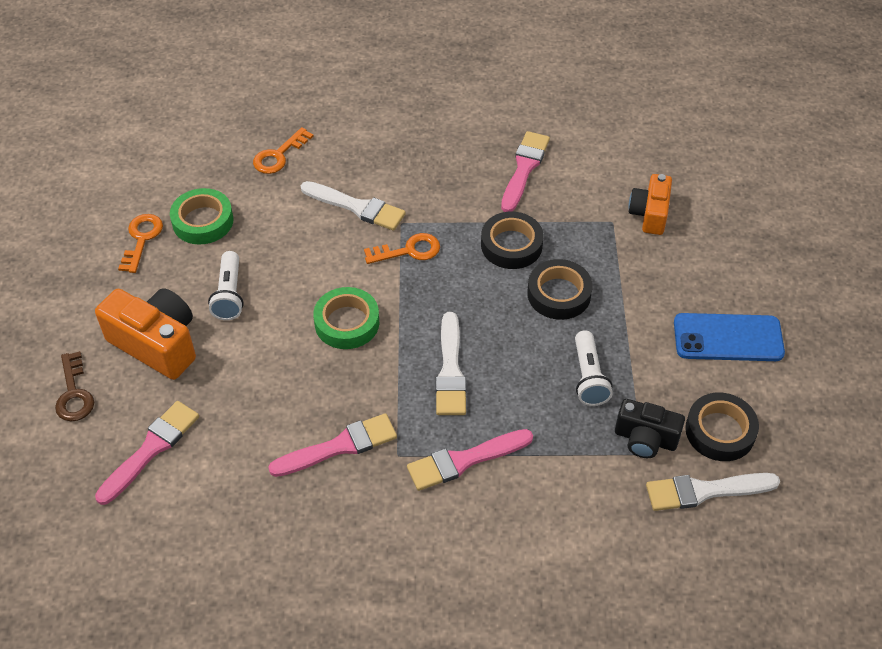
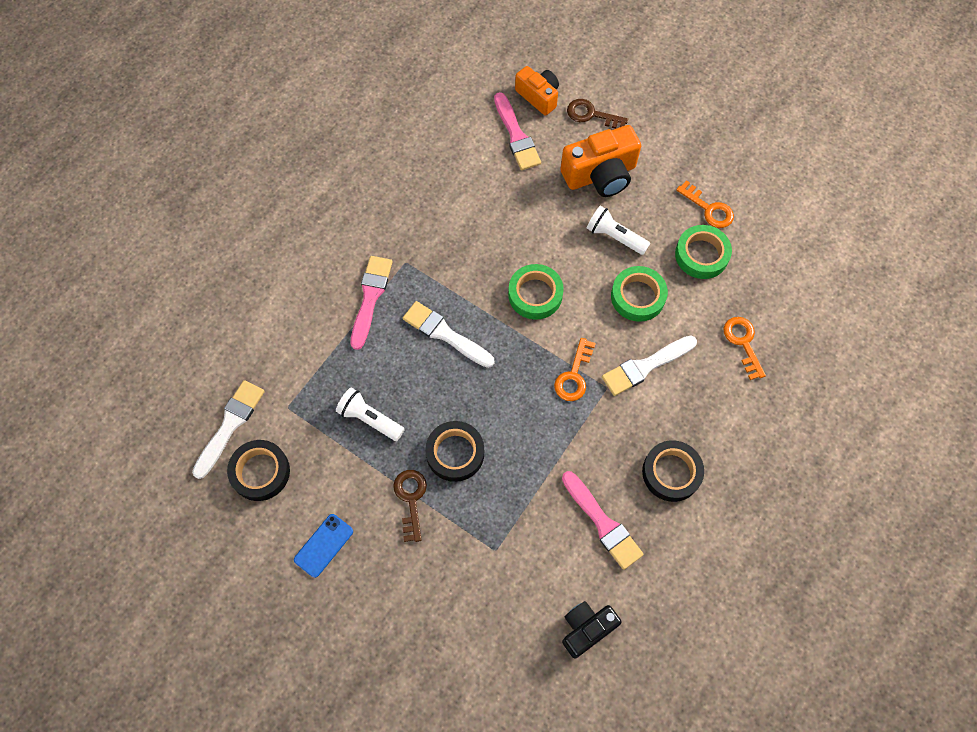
camera: 125 degrees right, 15 degrees up
(287, 245) = (638, 296): none -> green tape
(339, 446) = (438, 234): pink brush -> none
(511, 245) = (527, 453): black tape -> black tape (671, 473)
(629, 301) = (411, 499): none -> brown key
(645, 439) = (295, 418): black camera -> black camera (586, 629)
(649, 214) = (481, 588): orange camera -> orange camera (538, 96)
(728, 338) = (323, 545): blue phone -> blue phone, size x0.62

